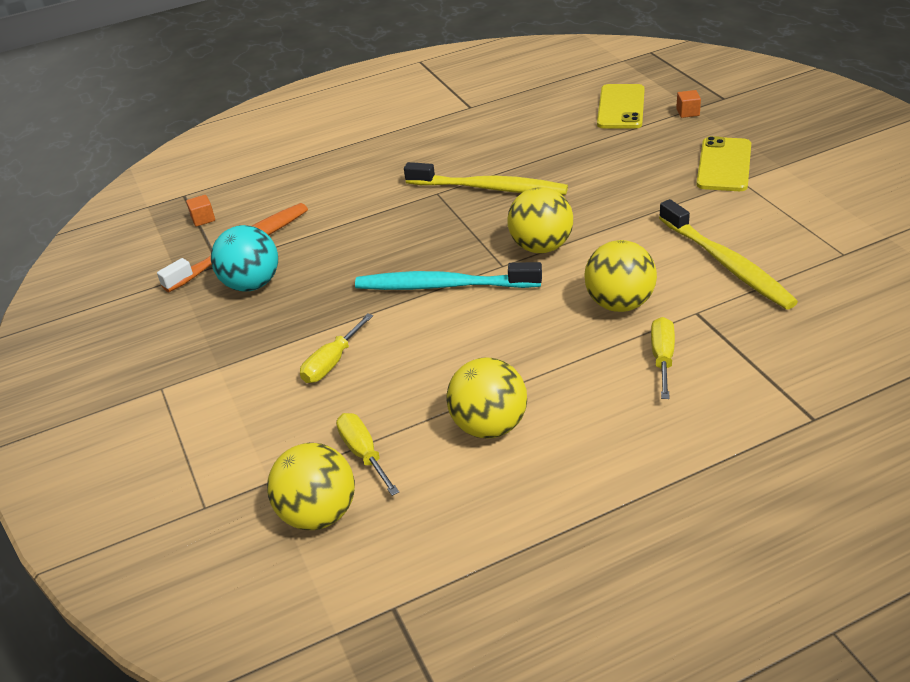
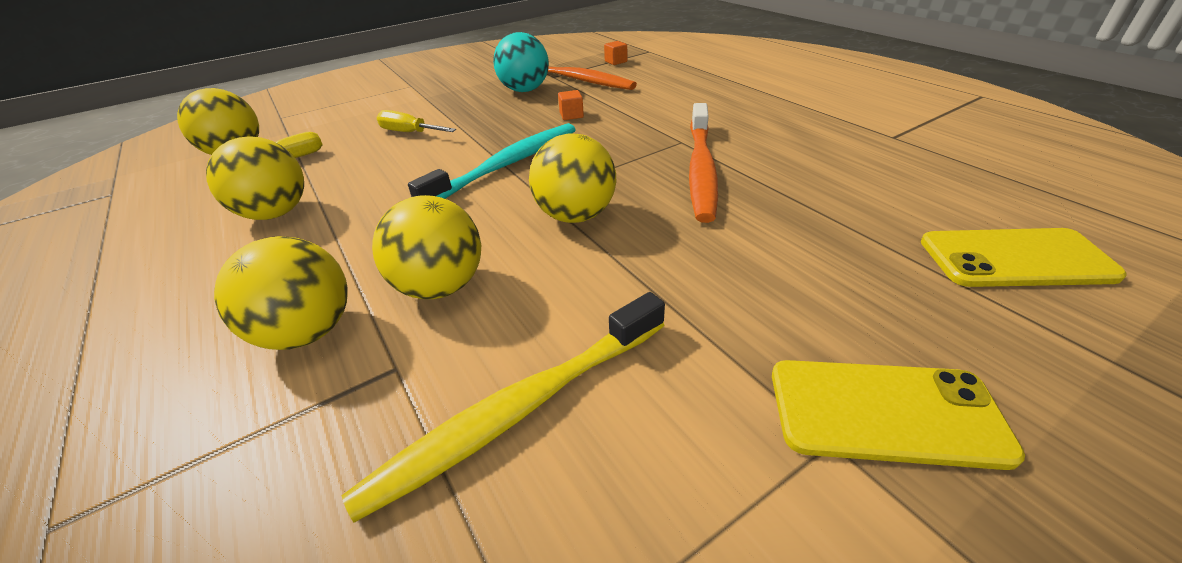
camera: 80 degrees right, 0 degrees up
(443, 285) = (507, 165): turquoise toothbrush -> turquoise toothbrush turned 45 degrees clockwise
(489, 188) = (701, 169): yellow toothbrush -> orange toothbrush
(662, 358) = (308, 331): yellow screwdriver -> yellow ball
(687, 112) = (1081, 350): orange cube -> orange cube (571, 115)

